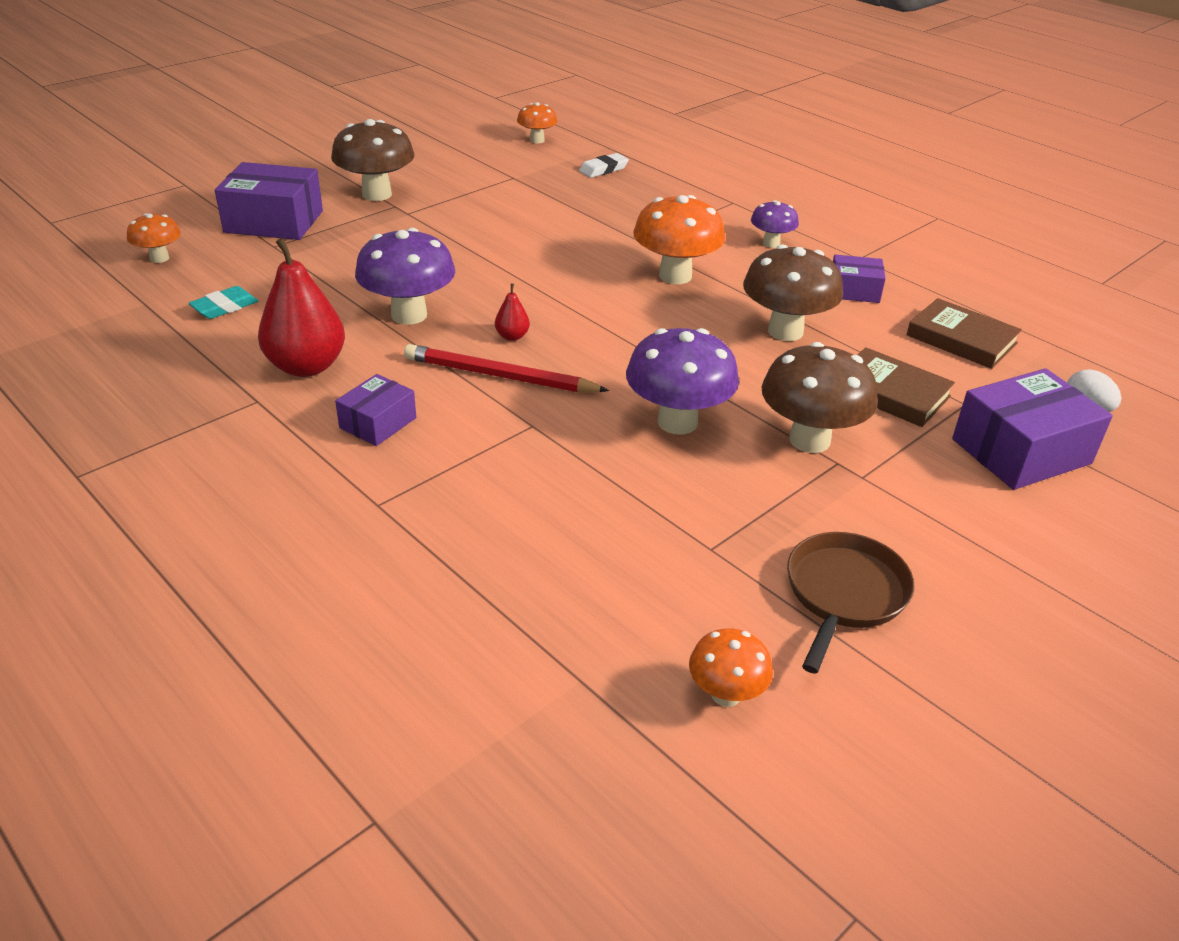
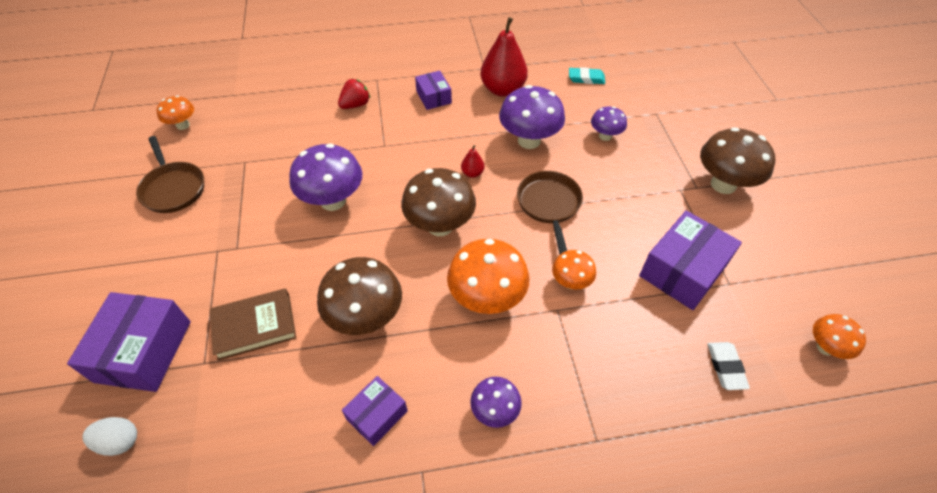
camera: 125 degrees right, 15 degrees up
(159, 258) = (662, 69): orange mushroom -> orange mushroom (570, 282)
(225, 307) = (586, 78): turquoise eraser -> turquoise eraser turned 75 degrees counterclockwise
(274, 221) = (695, 122): purple box -> purple box (683, 271)
(351, 268) = (605, 136): none -> purple mushroom
(467, 496) = (355, 105): none -> red strawberry
(500, 376) = (436, 152): red pencil -> none
(510, 275) = (549, 205): none -> brown pan
(809, 440) = (263, 248): brown mushroom -> brown mushroom (440, 226)
(961, 339) = (255, 437): brown book -> none

